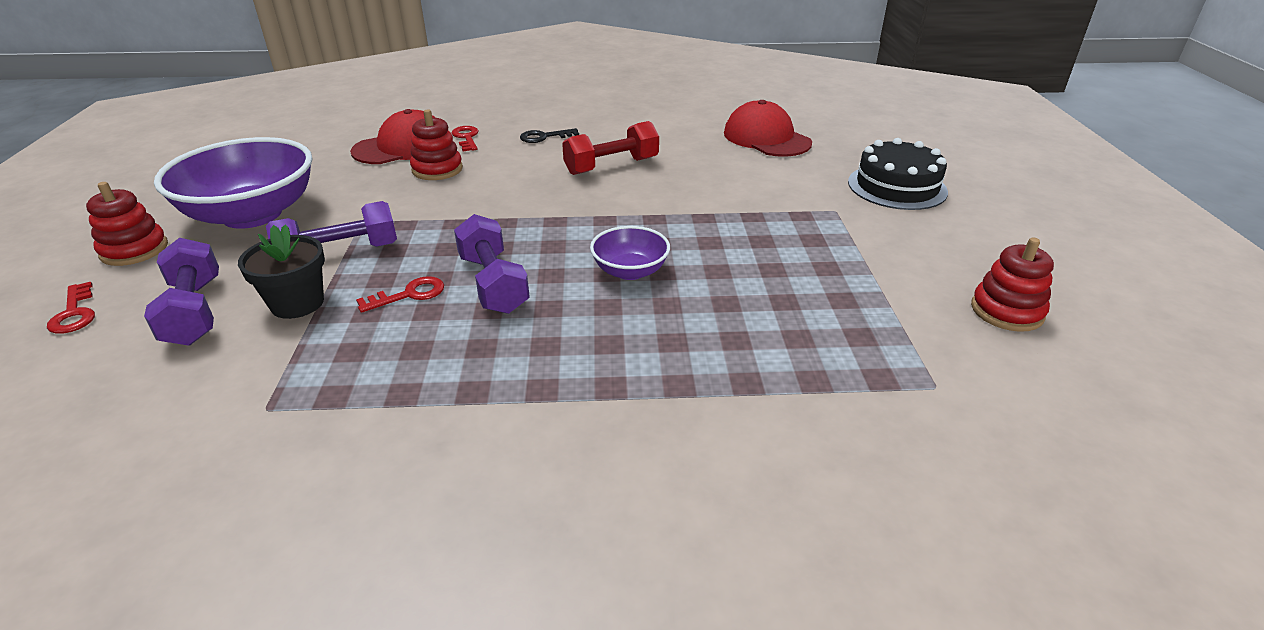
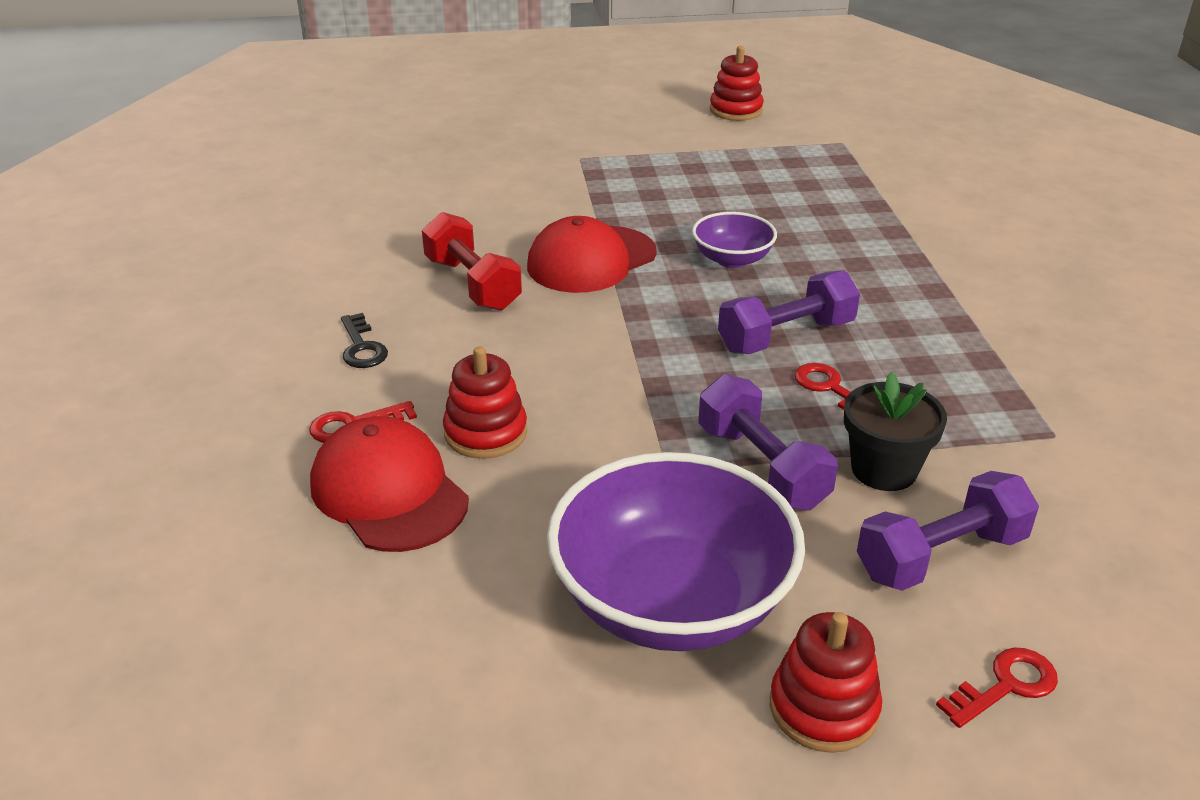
camera: 95 degrees left, 0 degrees up
(766, 138) = (388, 184): red cap -> red cap (591, 260)
(897, 187) = (523, 127): black cake -> none

